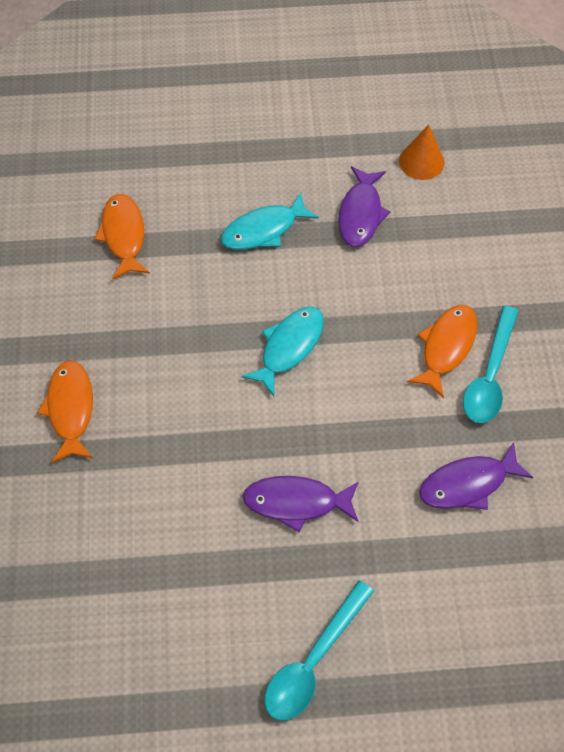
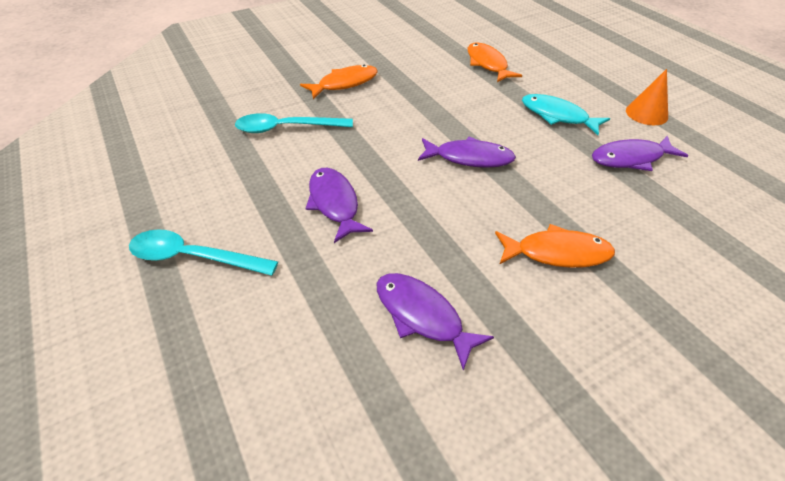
camera: 65 degrees right, 15 degrees down
(124, 235) = (487, 64): orange fish -> orange fish turned 75 degrees counterclockwise
(289, 347) = (469, 158): turquoise fish -> purple fish
(421, 161) = (728, 178): orange cone -> orange cone (646, 113)
(489, 375) = (557, 297): turquoise spoon -> turquoise spoon (286, 128)

